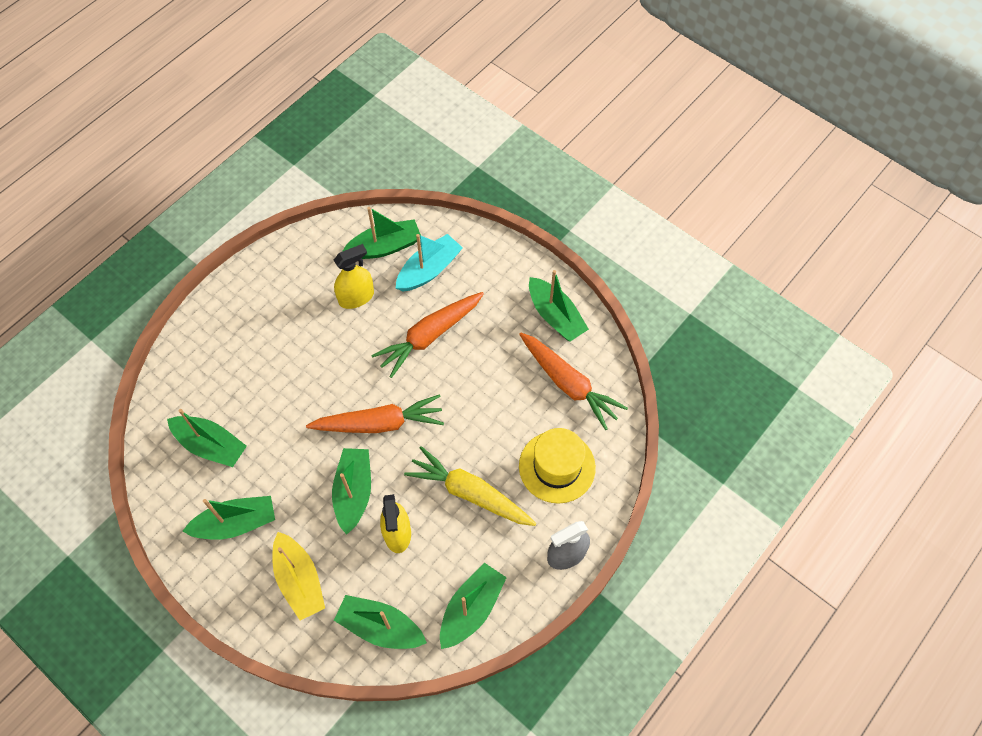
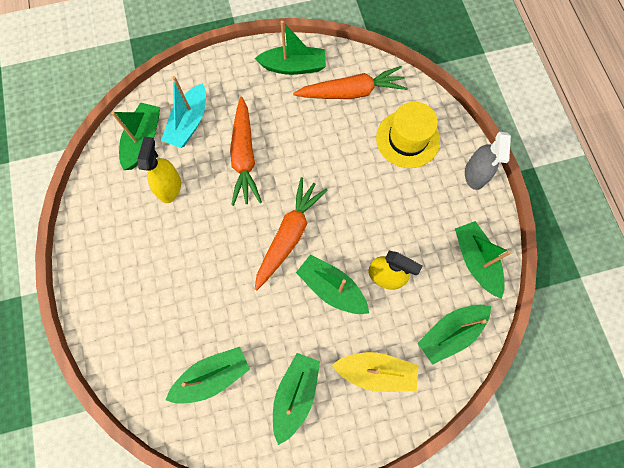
camera: 55 degrees left, 10 degrees up
(429, 270) = (189, 123): turquoise boat -> turquoise boat turned 150 degrees counterclockwise
(470, 493) = (388, 207): yellow carrot -> none

